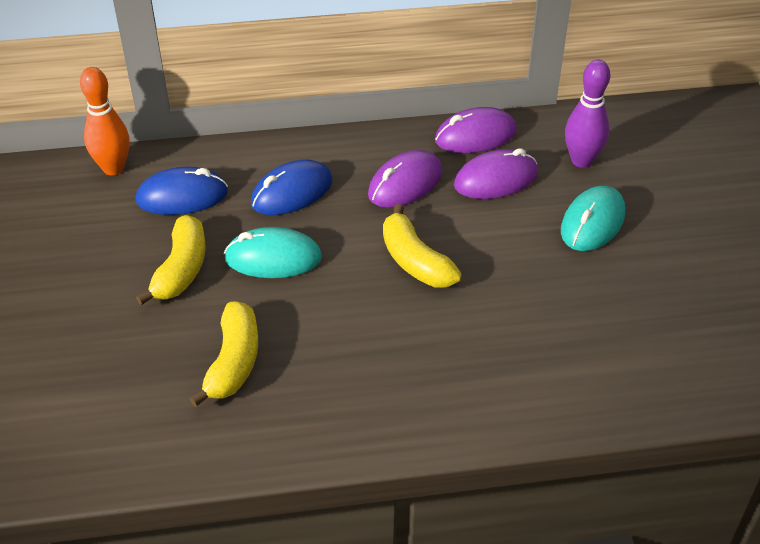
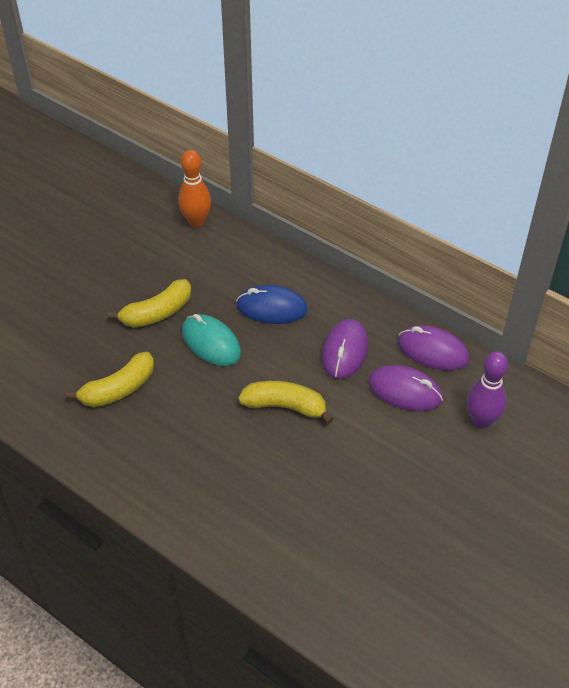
camera: 45 degrees right, 5 degrees up
(182, 197) = (210, 266): blue mouse -> none
(405, 184) = (344, 351): purple mouse -> purple mouse turned 75 degrees counterclockwise
(415, 261) = (285, 406): yellow banana -> yellow banana turned 90 degrees clockwise
(592, 223) = (428, 468): turquoise mouse -> none

